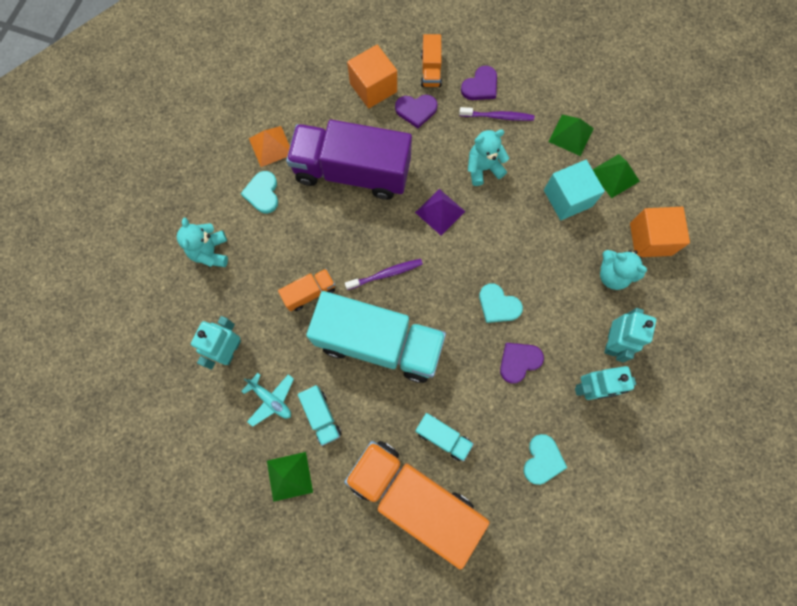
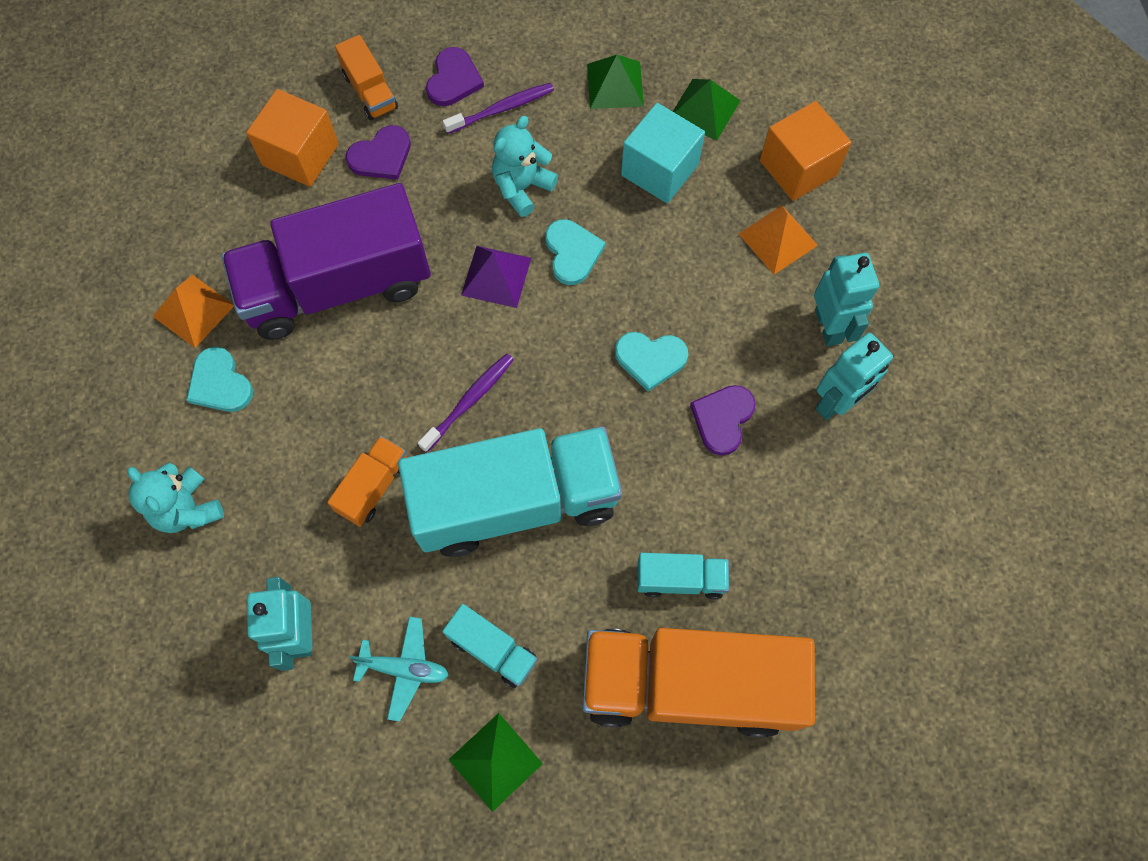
camera: 30 degrees left, 5 degrees down
(542, 460) = (831, 532): turquoise heart -> turquoise heart (572, 253)
(612, 275) = (777, 239): turquoise teddy bear -> orange pyramid

